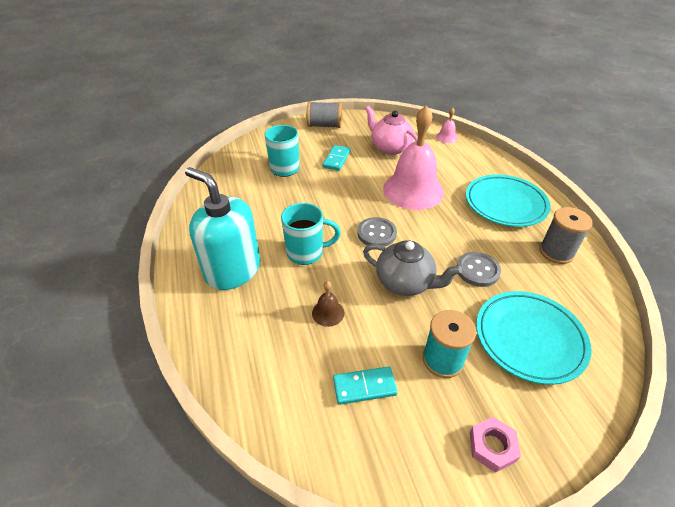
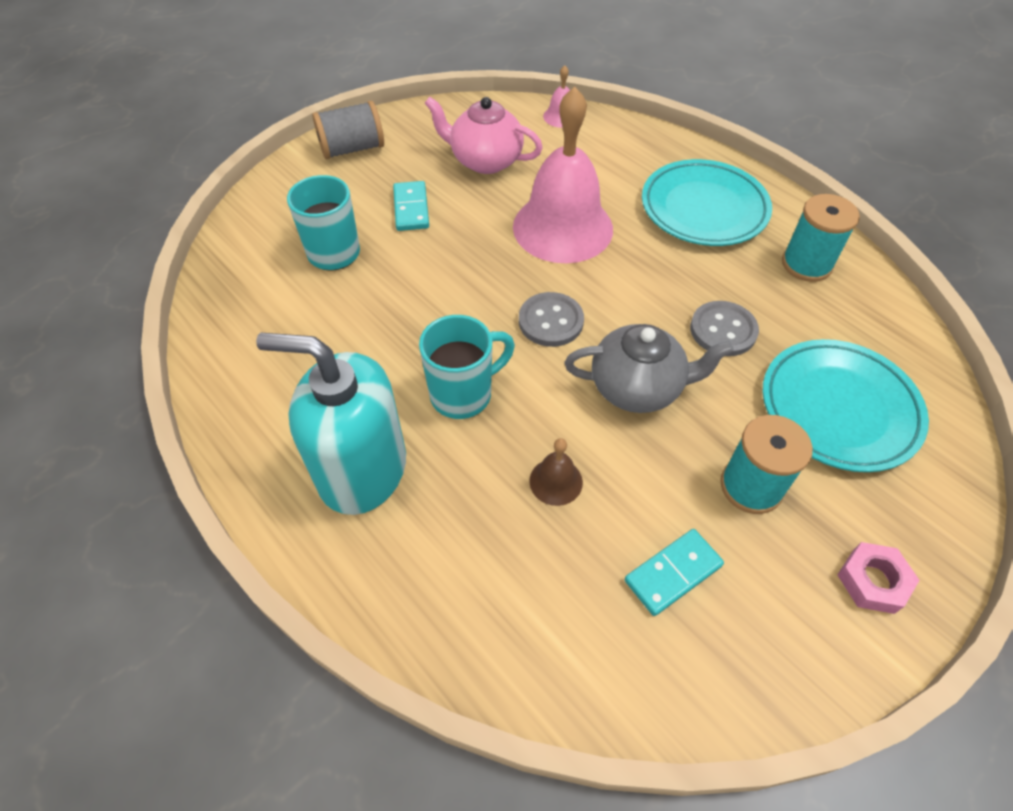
camera: 25 degrees left, 10 degrees up
(556, 252) = (806, 264): grey spool -> turquoise spool

